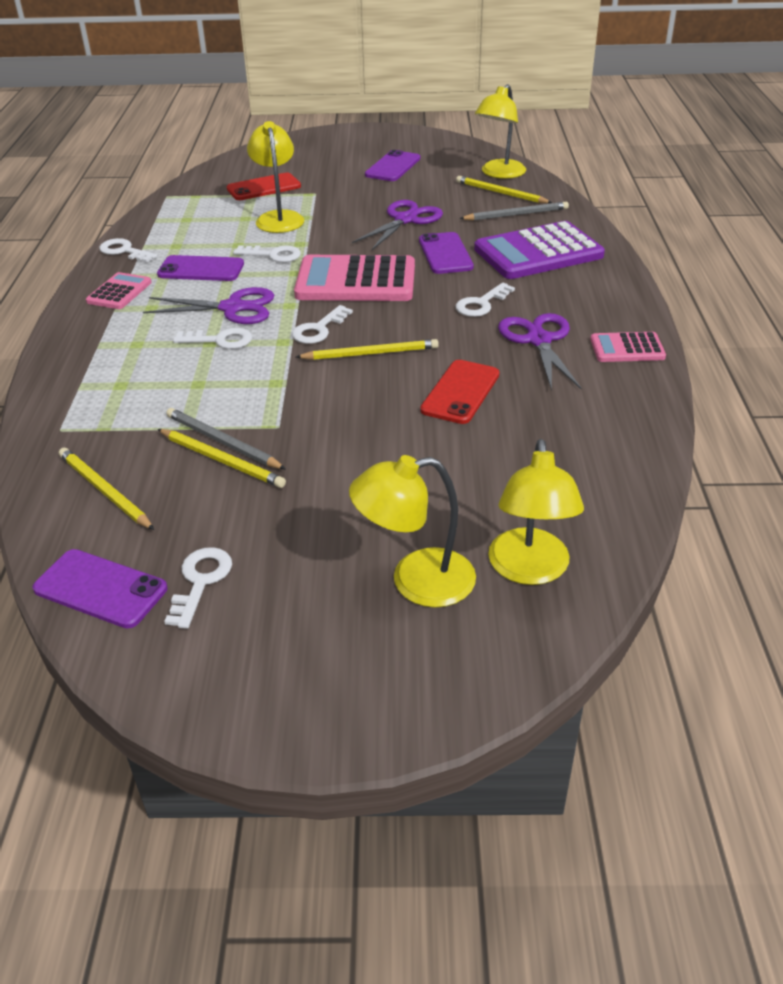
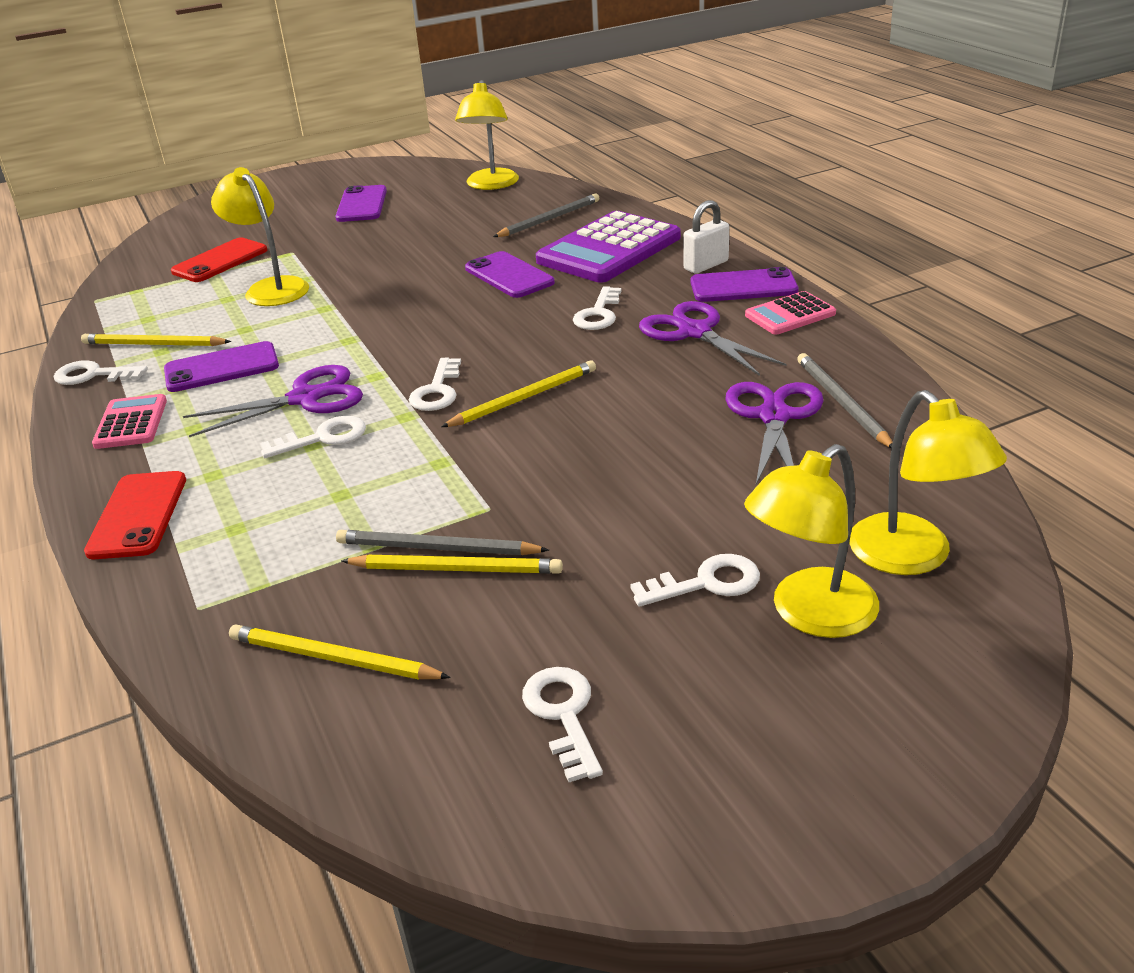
camera: 25 degrees left, 5 degrees down
(100, 589) = (441, 776): purple phone -> purple phone (743, 286)
(273, 255) = (302, 328): white key -> white key (706, 583)
(356, 281) = (432, 329): pink calculator -> none
(405, 220) = (429, 253): purple scissors -> purple scissors (774, 416)
(460, 392) = (664, 407): red phone -> red phone (138, 515)
(500, 193) = (511, 203): yellow pencil -> yellow pencil (153, 344)
(596, 433) = (841, 403): none -> grey pencil
(600, 287) = (706, 265): none -> white padlock

